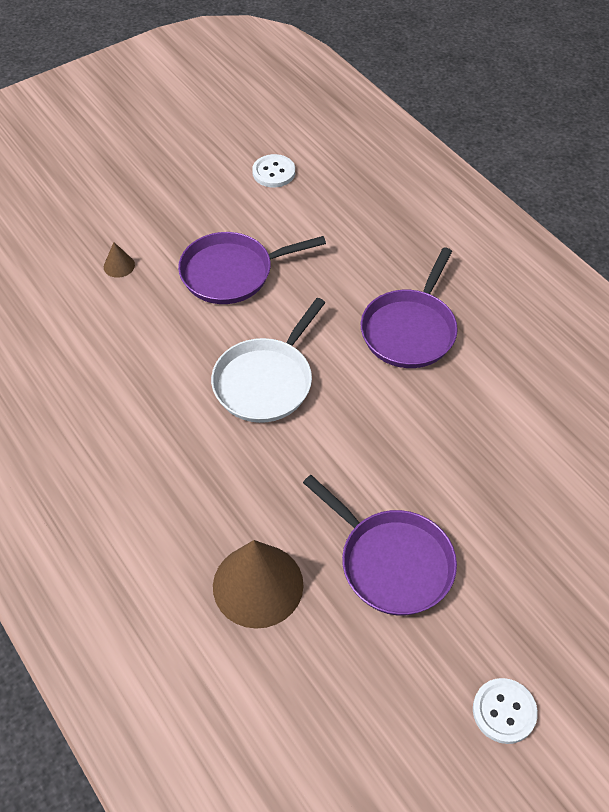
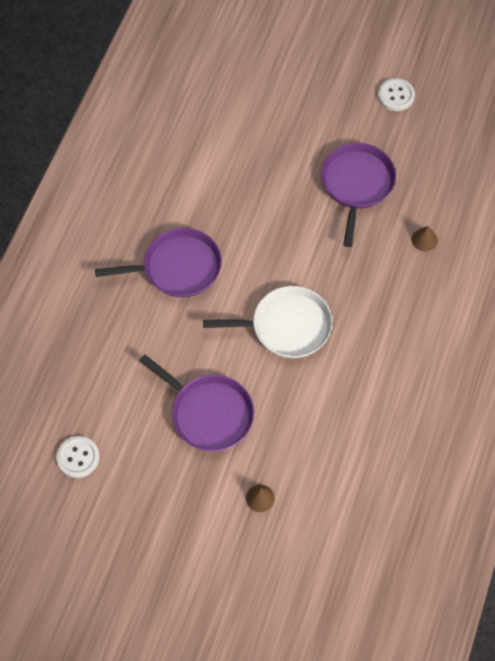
camera: 125 degrees left, 10 degrees up
(258, 585) = (424, 240): brown cone -> brown cone, size x0.43

